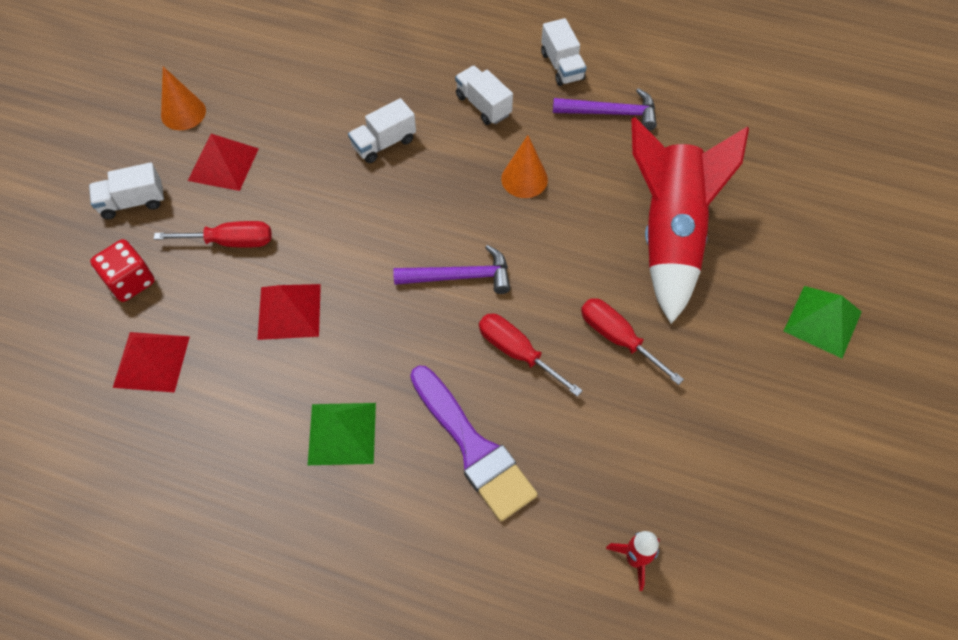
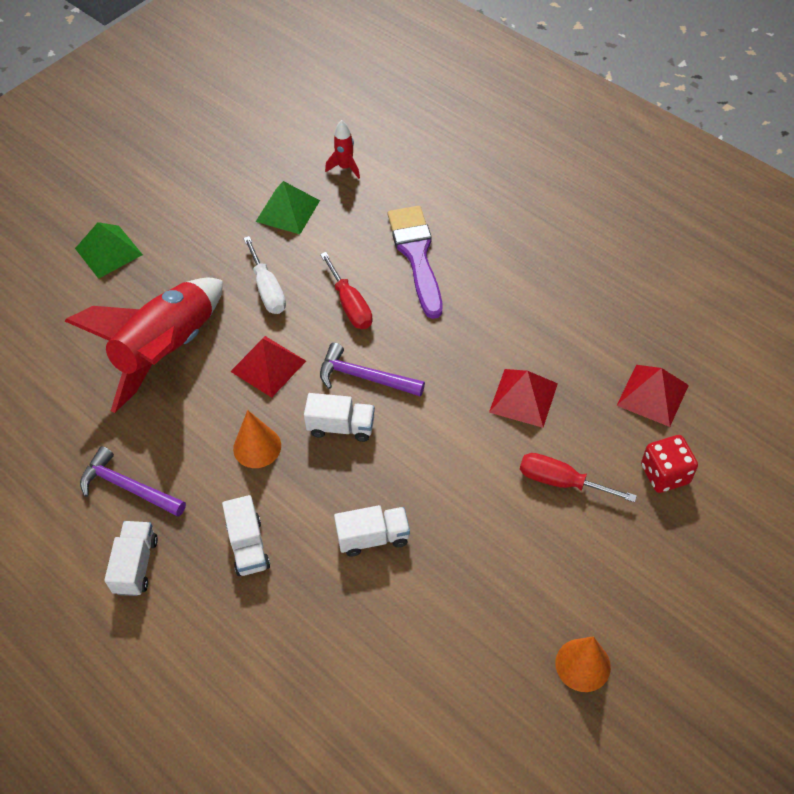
camera: 155 degrees left, 5 degrees down
(133, 202) = (654, 562): white truck -> white truck (341, 427)
(223, 164) = (550, 575): red pyramid -> red pyramid (268, 366)
(342, 433) = (509, 294): green pyramid -> green pyramid (287, 211)
(617, 338) = (267, 289): red screwdriver -> white screwdriver

